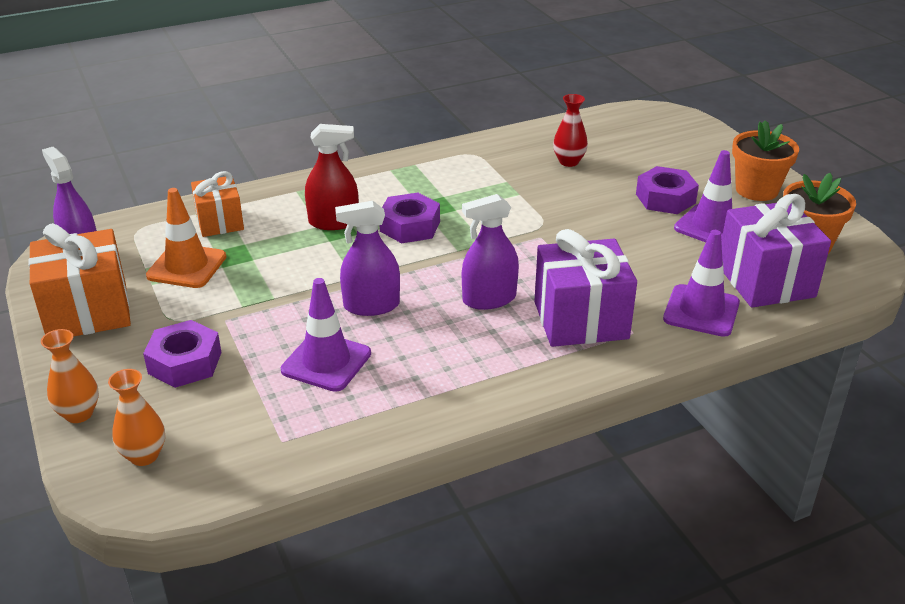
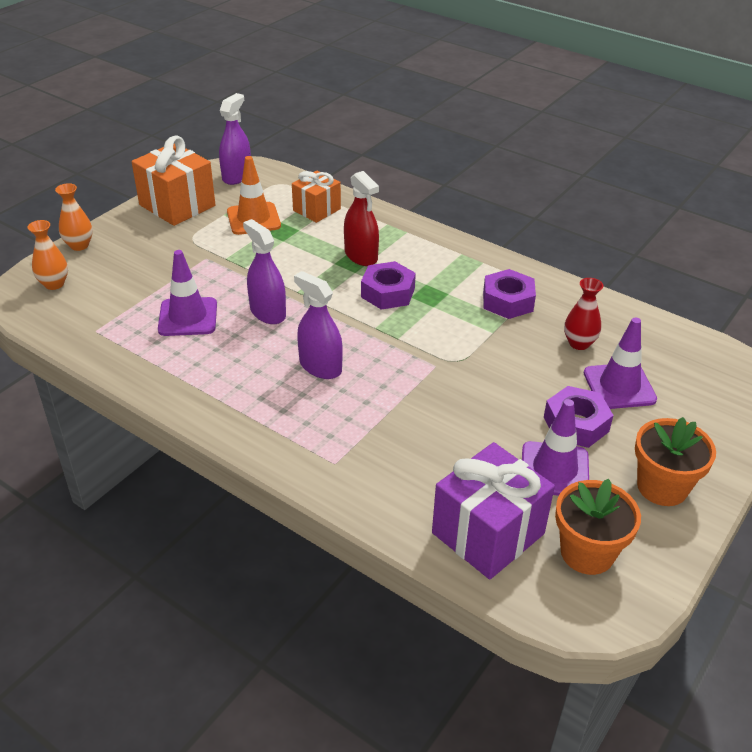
camera: 60 degrees right, 5 degrees up
(185, 363) = (150, 261): purple nut -> purple nut (507, 301)
(581, 320) = (329, 426): purple gift -> none
(701, 311) = (399, 499): purple traffic cone -> purple traffic cone (619, 386)

